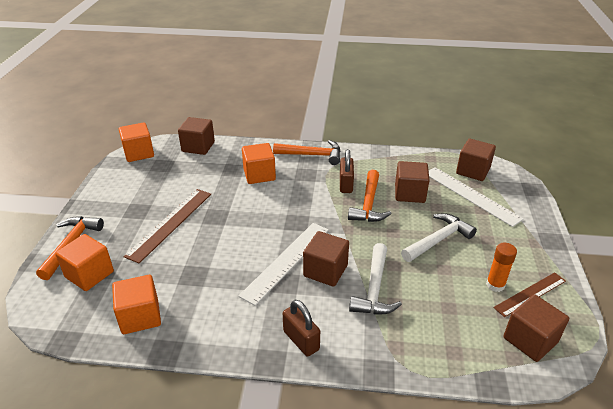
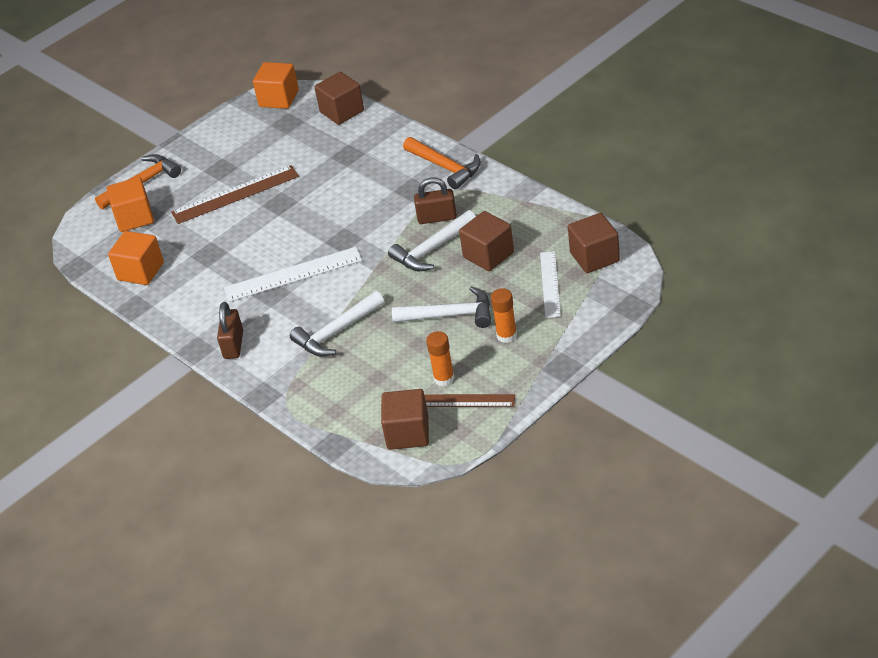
camera: 45 degrees right, 5 degrees up
(259, 175) = (365, 171): orange cube -> none
(325, 271) = (315, 298): brown cube -> none
(346, 184) = (437, 218): brown padlock -> brown padlock turned 45 degrees clockwise
(368, 204) = (432, 249): orange hammer -> white hammer
(470, 195) = (550, 284): white ruler -> white ruler, size x0.67
(492, 237) = (506, 335): none -> orange glue stick

